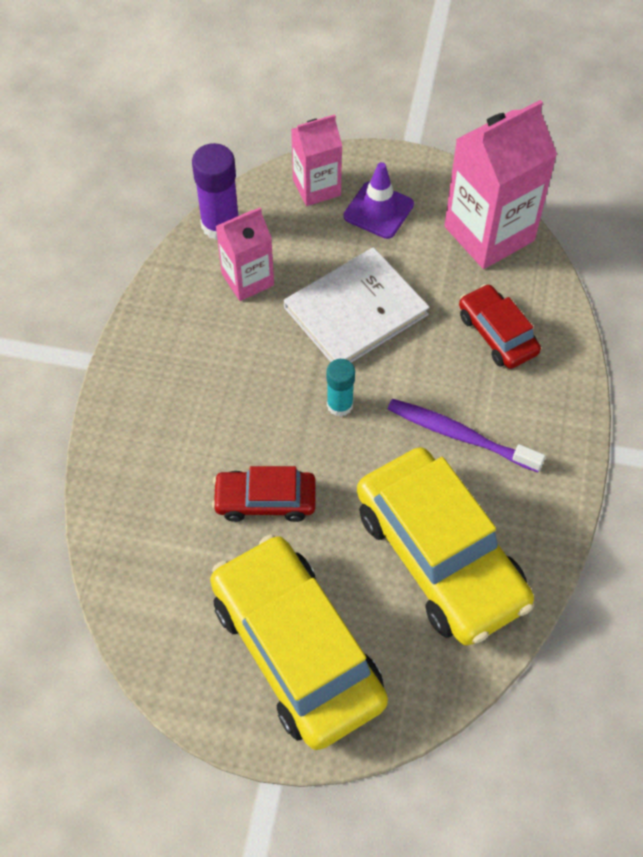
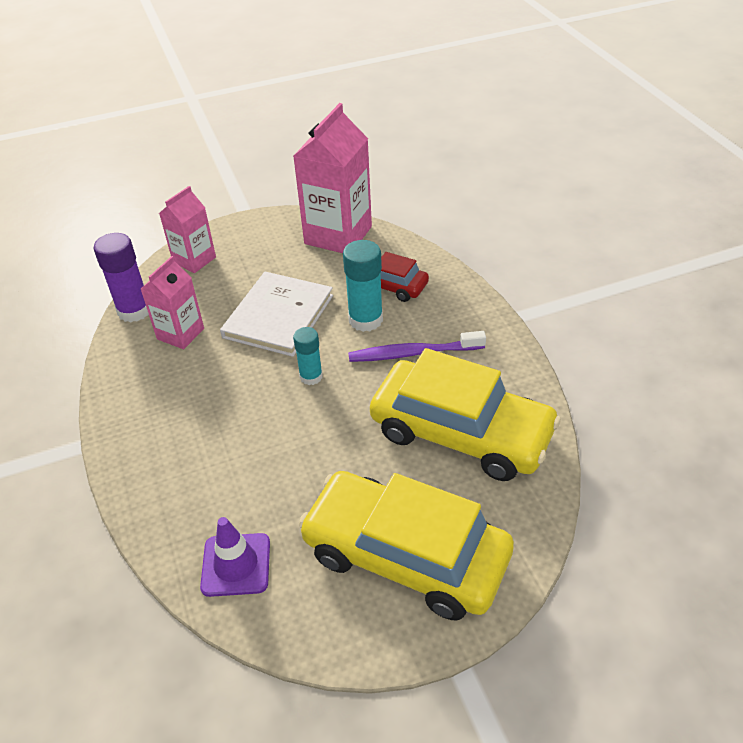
camera: 30 degrees left, 15 degrees down
(265, 500) = (300, 466): red car -> none
(378, 210) = (250, 254): purple traffic cone -> purple traffic cone (236, 565)
(440, 365) = (365, 320): none -> turquoise glue stick

